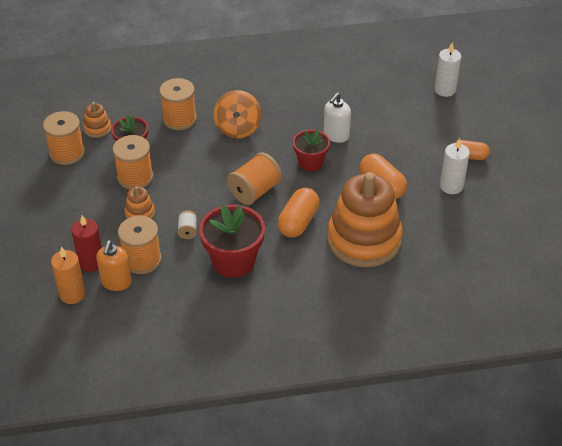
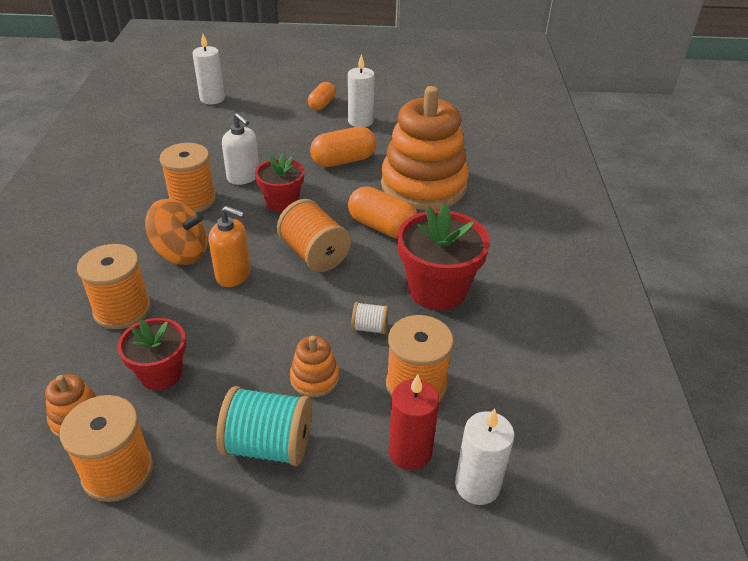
camera: 80 degrees left, 5 degrees down
(72, 294) = (477, 485): orange candle -> white candle
(89, 203) = (268, 445): none -> turquoise spool
(116, 282) = (458, 421): orange soap dispenser -> orange soap dispenser (233, 275)
(135, 177) = (230, 376): orange spool -> orange spool (192, 200)

